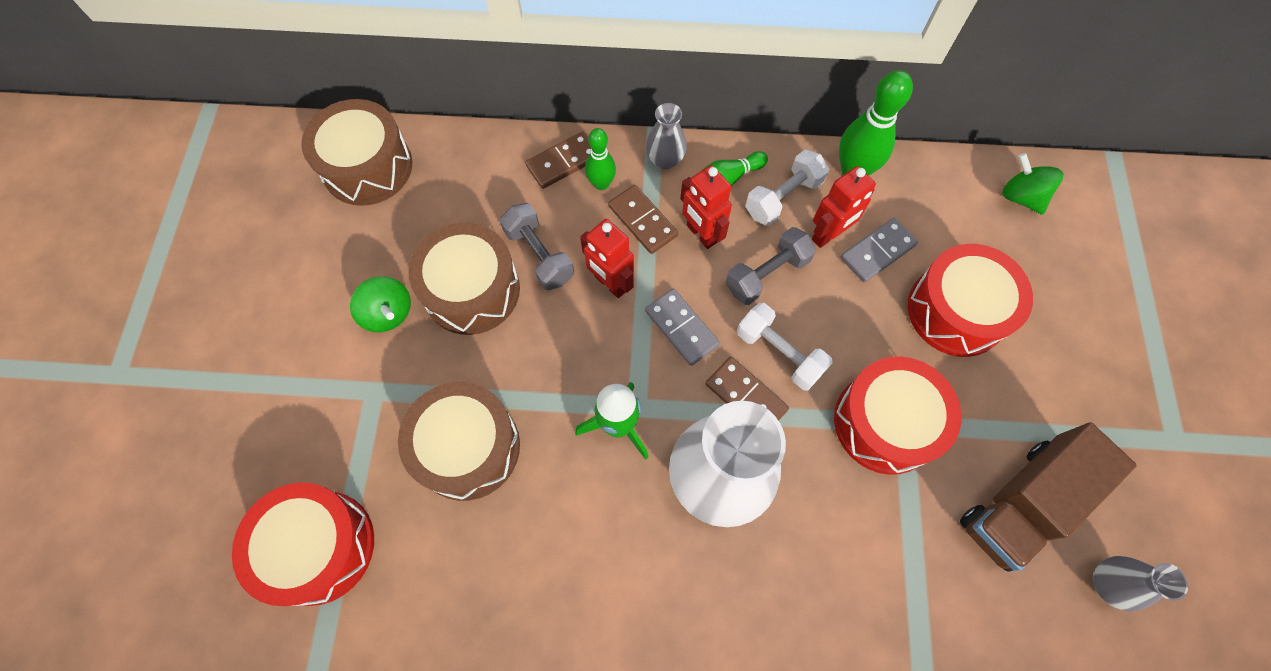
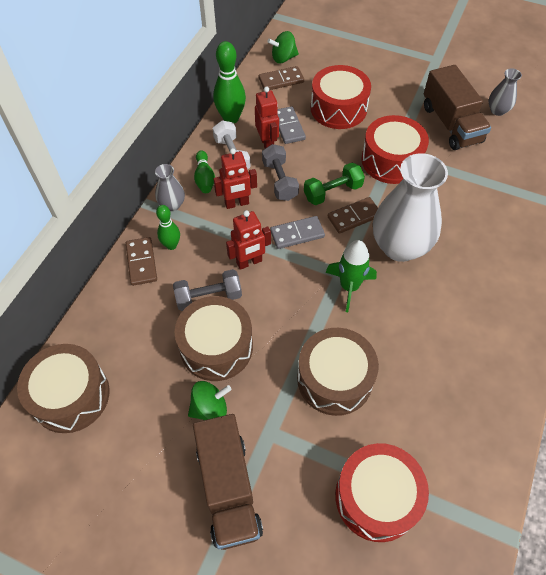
camera: 70 degrees left, 10 degrees down
(295, 369) = (228, 489): none -> brown truck
(642, 221) = (212, 231): brown domino -> brown domino (281, 80)
(779, 353) = (332, 192): white dumbbell -> green dumbbell

